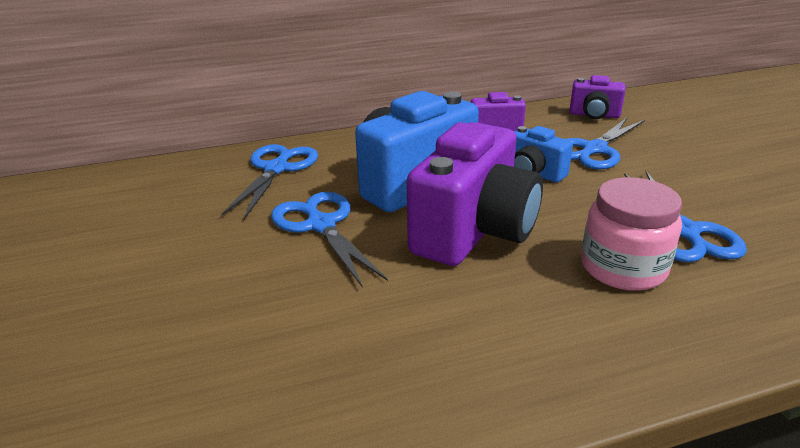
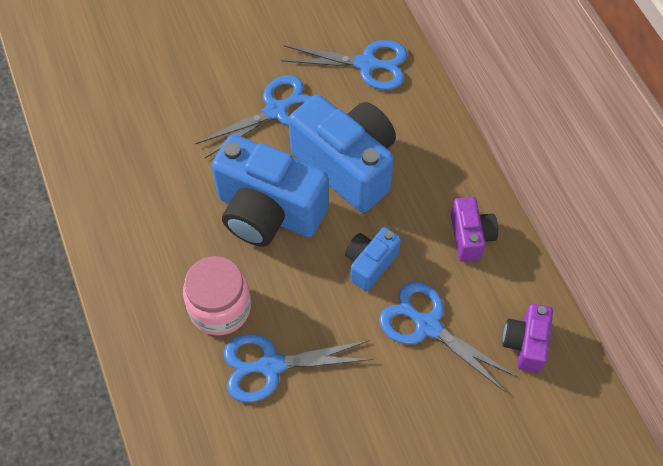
camera: 85 degrees right, 30 degrees up
(474, 232) = (268, 212): purple camera -> blue camera

